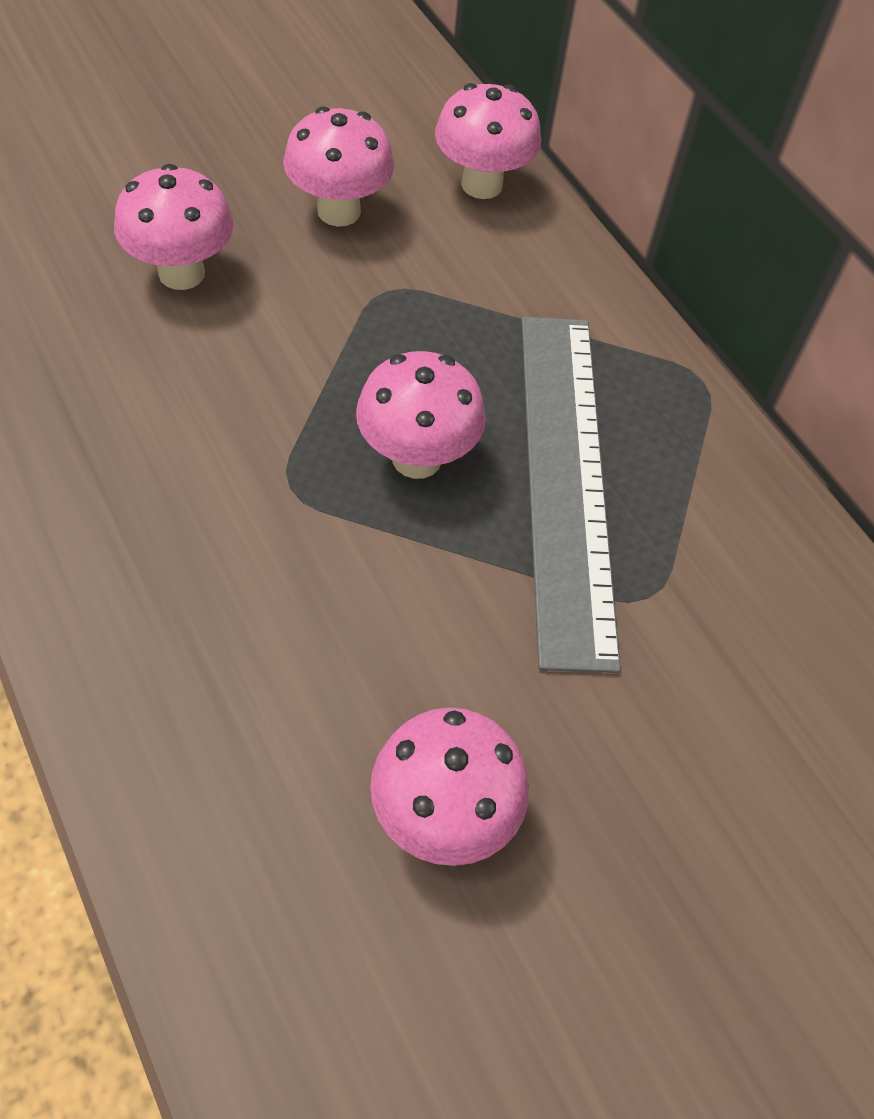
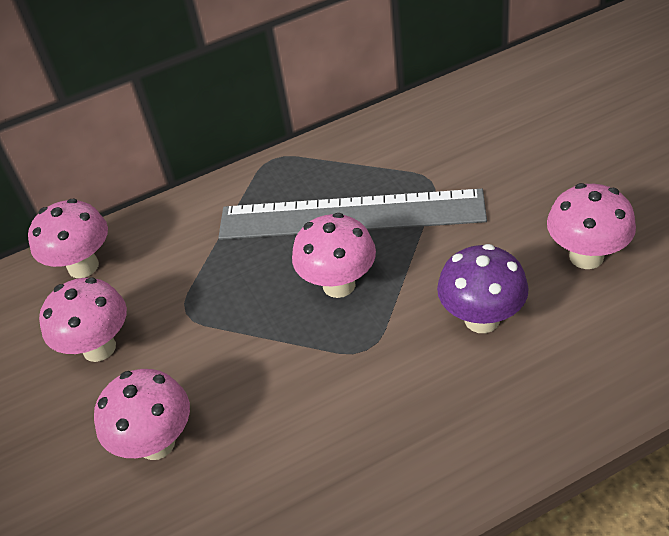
camera: 75 degrees left, 10 degrees down
(323, 637) = (482, 319): none -> purple mushroom

